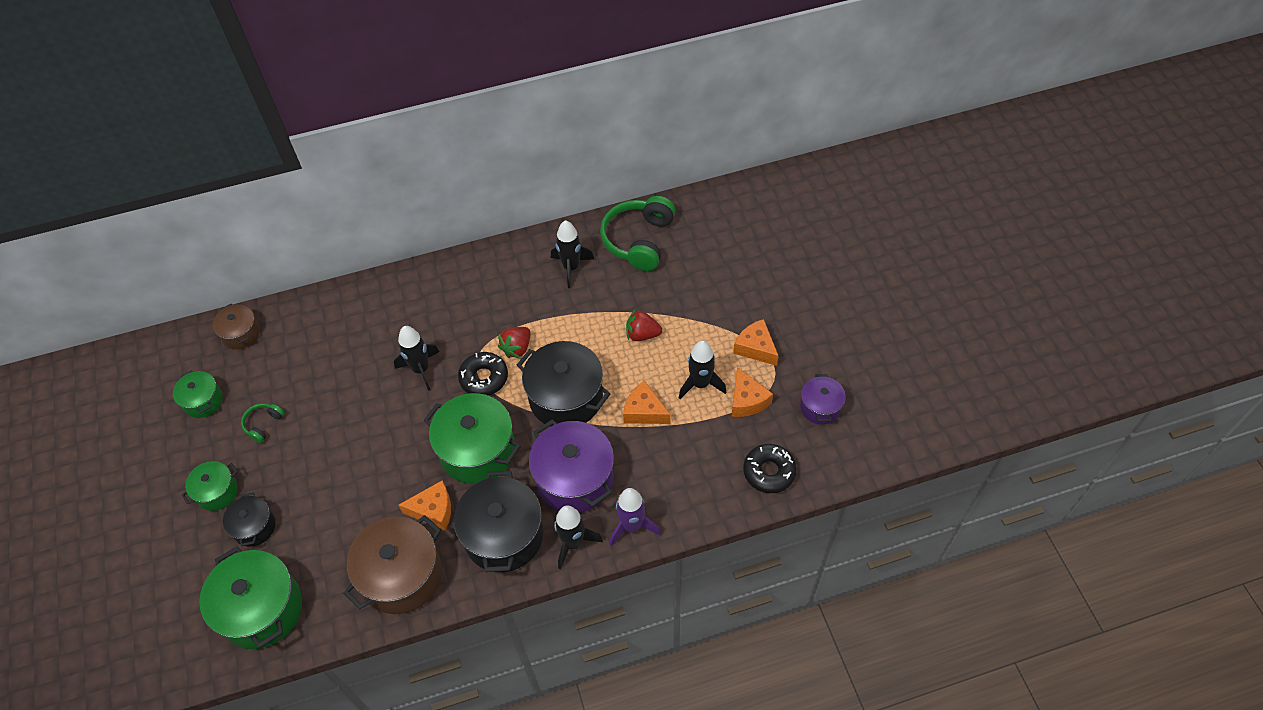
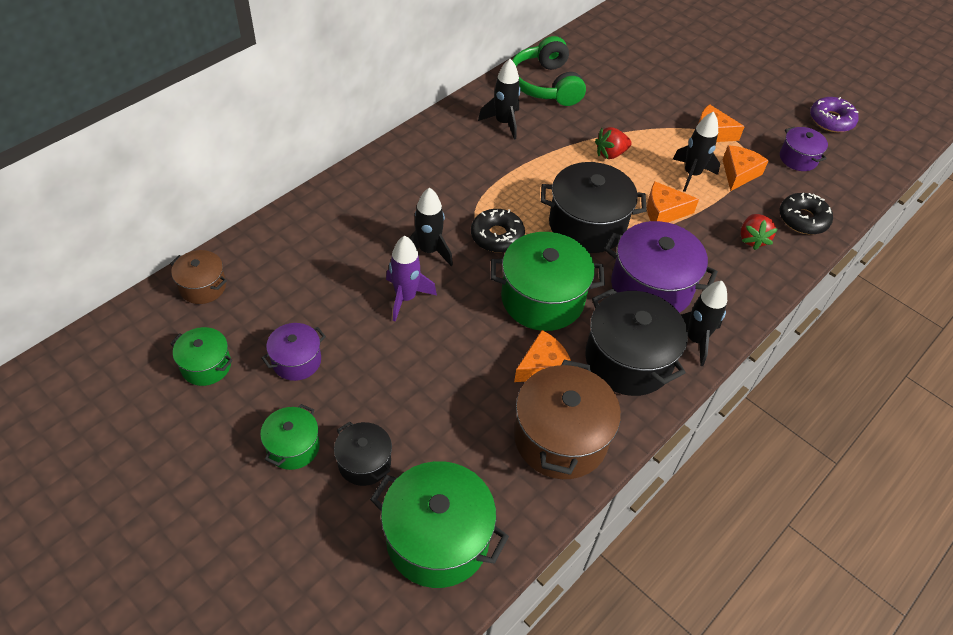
camera: 35 degrees left, 5 degrees down
(263, 424) = (296, 361): green headphones -> purple pot
(517, 348) = (508, 201): red strawberry -> red strawberry (752, 239)
(632, 526) = (733, 305): purple rocket -> purple rocket (406, 298)
(747, 400) = (739, 173): orange cheese -> orange cheese turned 105 degrees counterclockwise
(892, 378) = (831, 120): none -> purple donut

